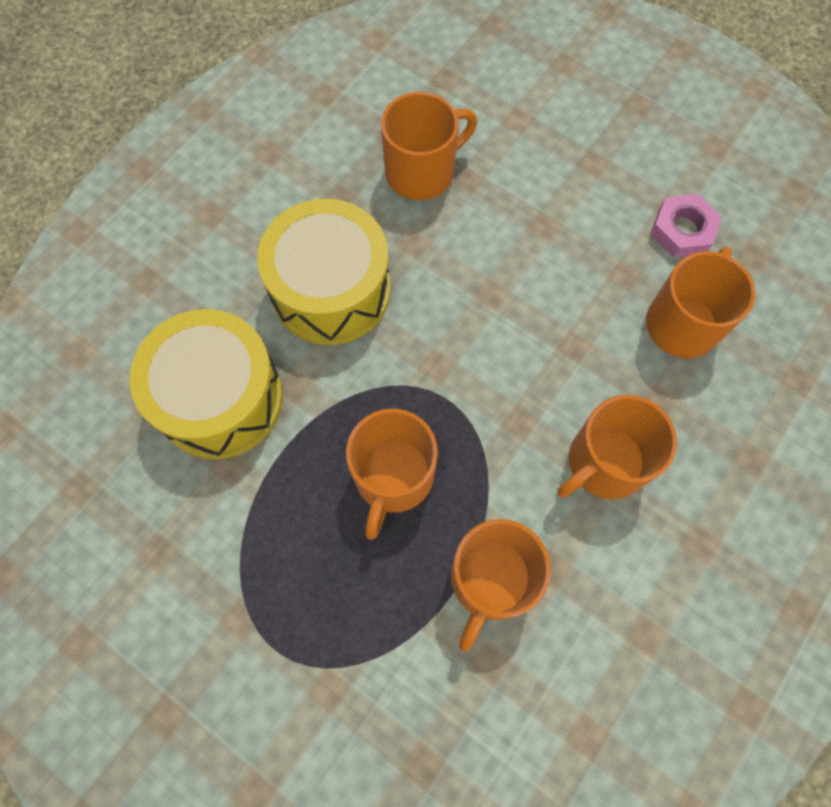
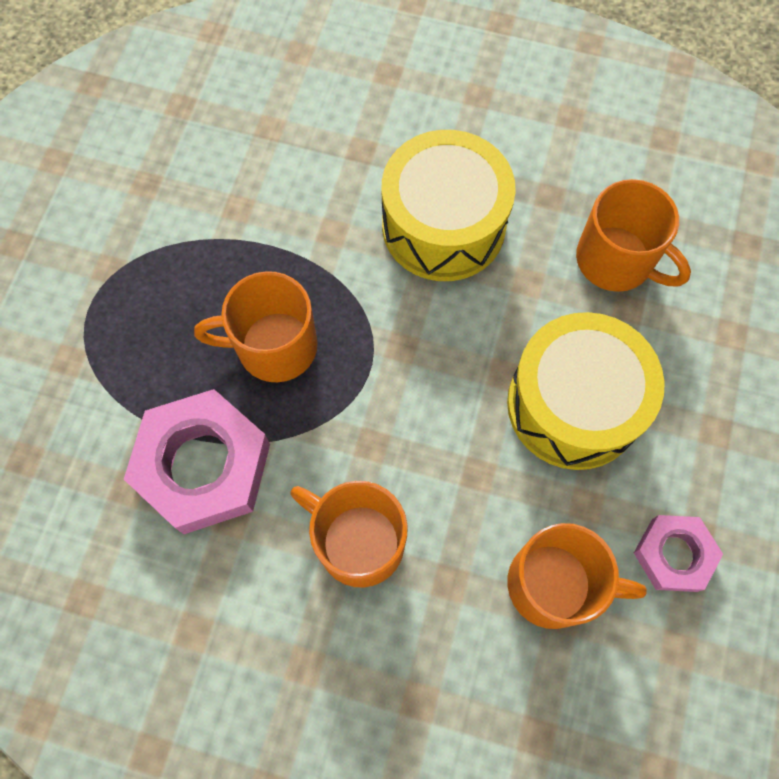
camera: 70 degrees right, 0 degrees up
(220, 398) = (298, 176): yellow drum -> yellow drum (573, 405)
(490, 580) = (203, 465): orange mug -> pink nut

